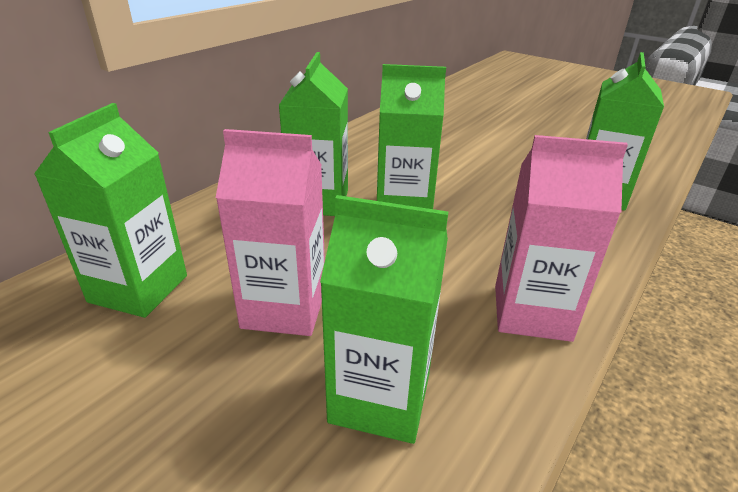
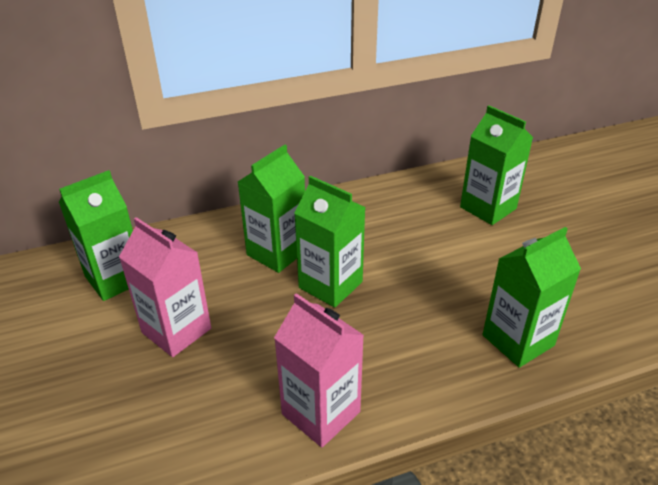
camera: 35 degrees right, 5 degrees up
(380, 398) = (170, 416): green carton -> green carton (488, 208)

